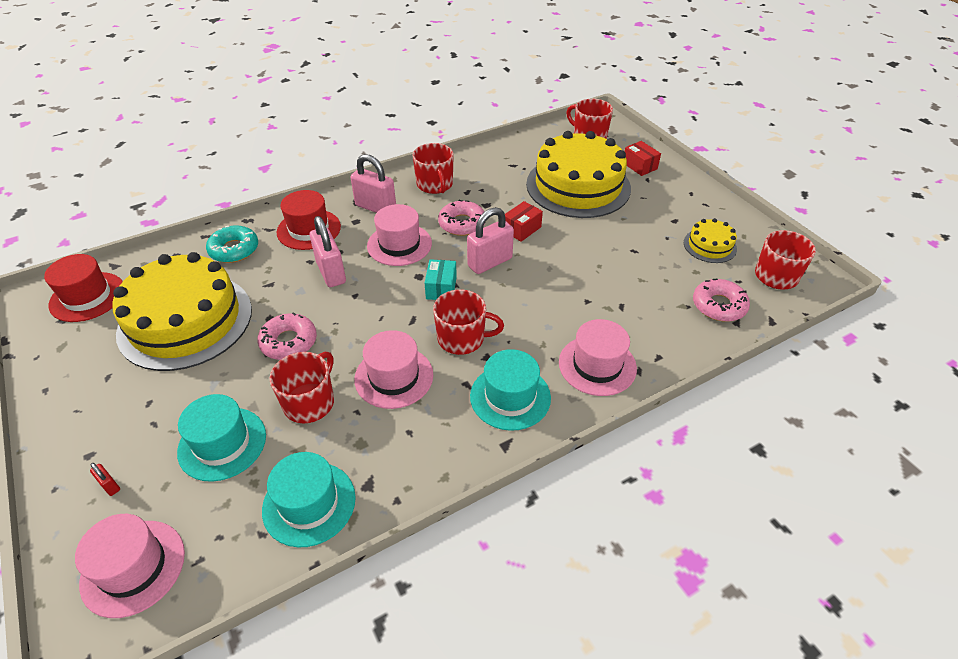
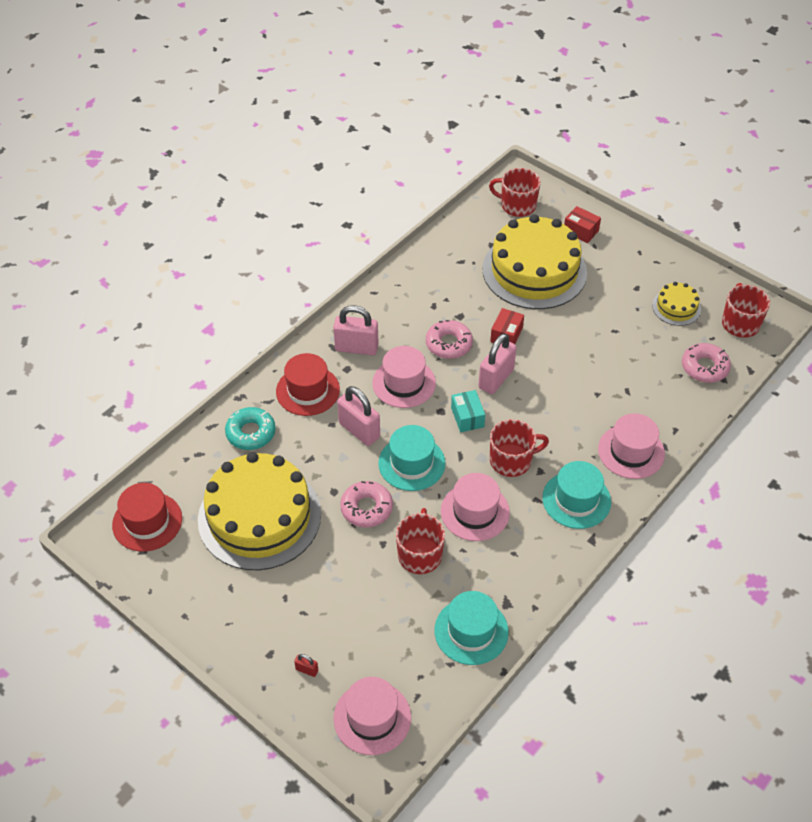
camera: 20 degrees left, 5 degrees up
(222, 443) = (372, 609): turquoise hat -> turquoise hat (411, 463)
(435, 185) = (398, 305): red mug -> none

